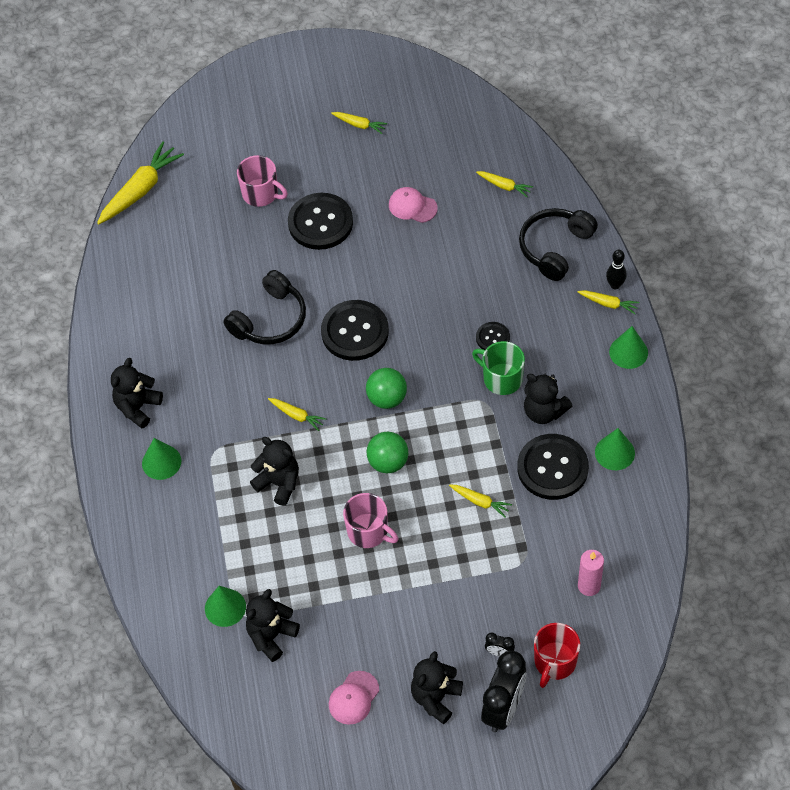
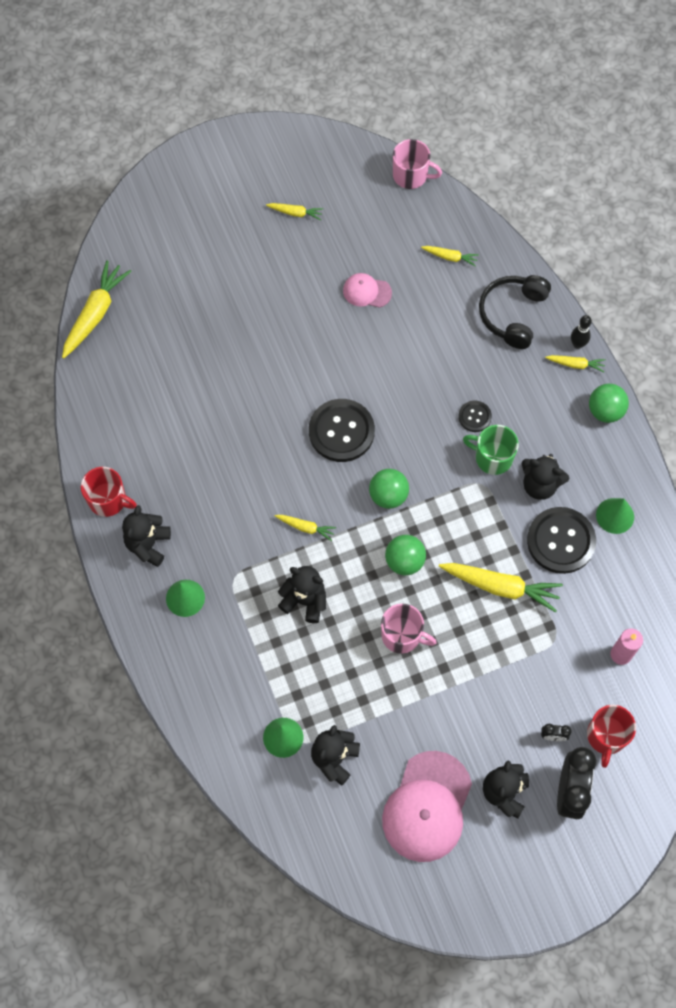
camera: 15 degrees left, 10 degrees up
(110, 361) = (108, 500): none -> red mug
(261, 193) = (216, 300): pink mug -> pink mug (411, 175)
(270, 319) = (256, 431): black headphones -> none
(320, 223) = (281, 322): black button -> none
(353, 698) = (427, 807): pink cap -> pink cap, size x1.98
(480, 502) = (501, 587): yellow carrot -> yellow carrot, size x1.95
(628, 352) = (605, 411): green cone -> green ball

